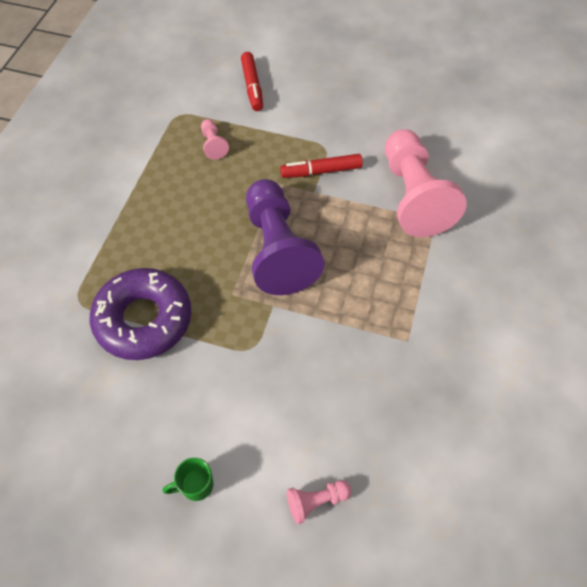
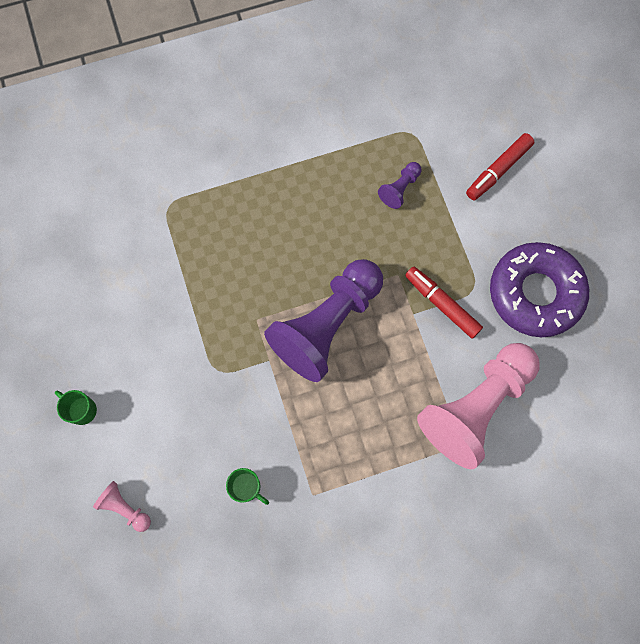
camera: 55 degrees right, 15 degrees up
(143, 319) = (186, 268): purple donut -> purple donut (535, 293)
(213, 145) = (400, 189): pink pawn -> purple pawn
(368, 386) = (247, 487): none -> green mug

